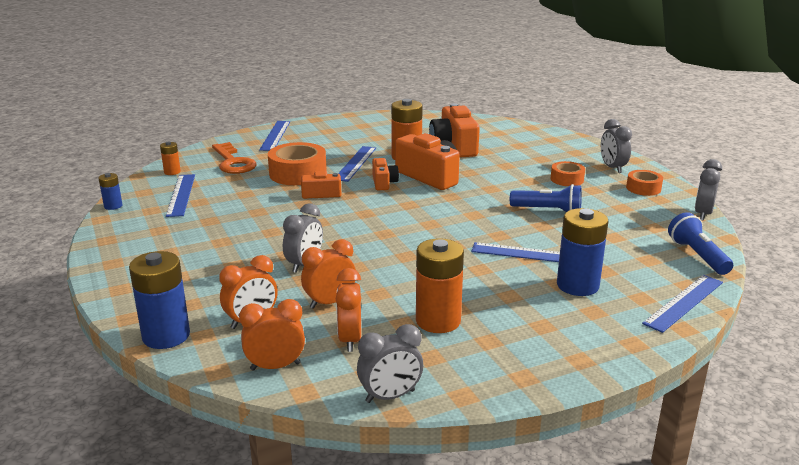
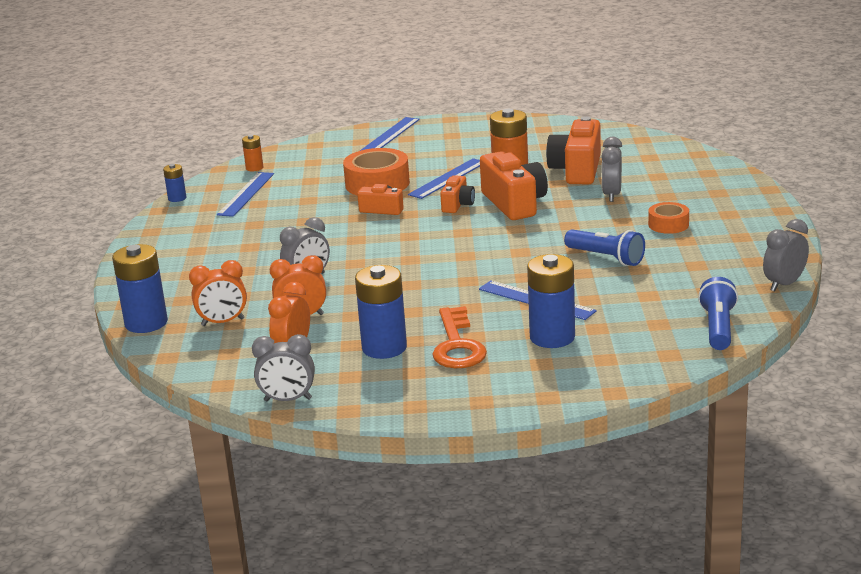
camera: 25 degrees right, 0 degrees up
(233, 162) = (322, 163): orange key -> orange key (457, 345)
(275, 366) = (214, 361): orange clock -> none
(438, 321) = (384, 348): orange battery -> blue battery
(612, 168) = (741, 217): grey clock -> grey clock (612, 195)
(643, 188) = (749, 246): orange tape -> none
(684, 302) = (644, 370): blue ruler -> none

